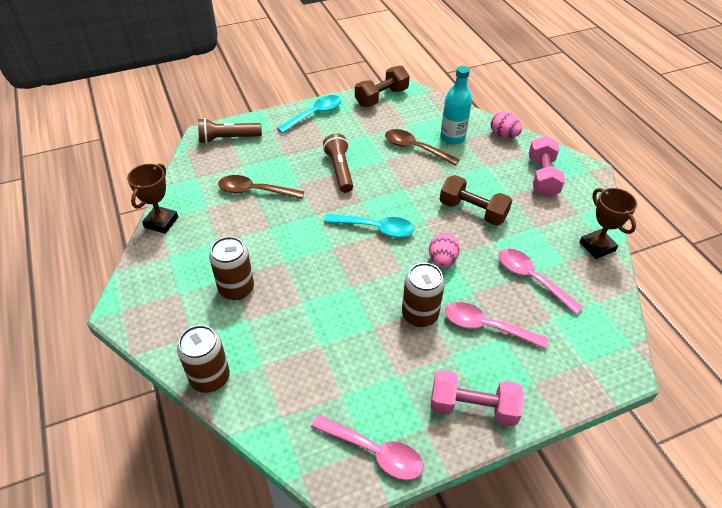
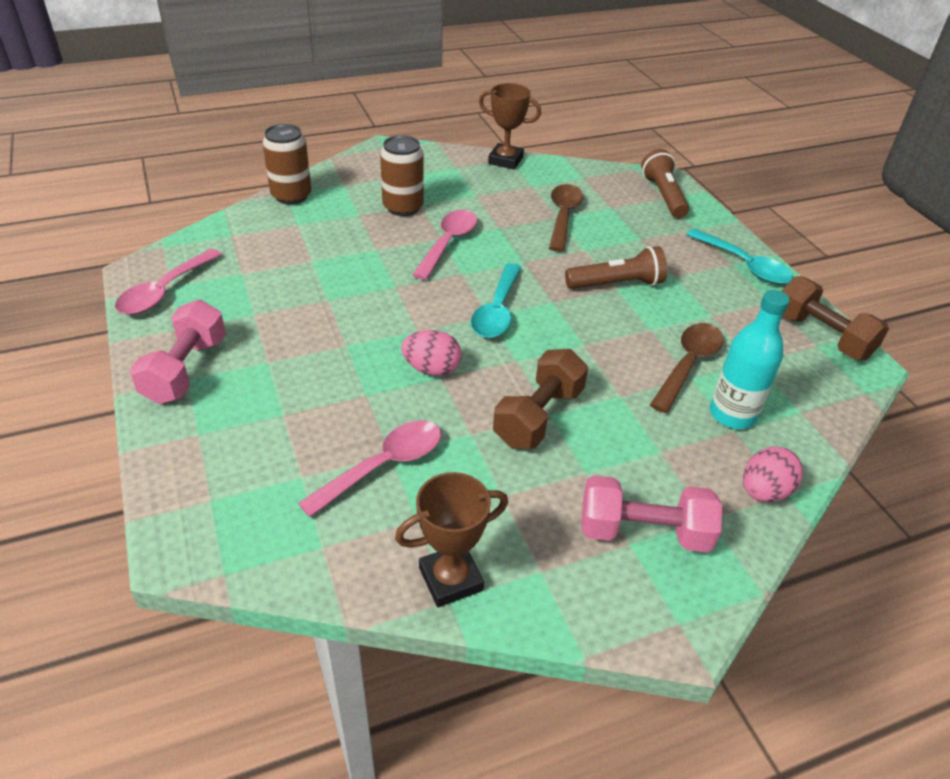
camera: 90 degrees right, 5 degrees down
(420, 315) = (338, 339): brown can -> none
(486, 327) = (303, 399): pink spoon -> pink spoon (448, 243)

